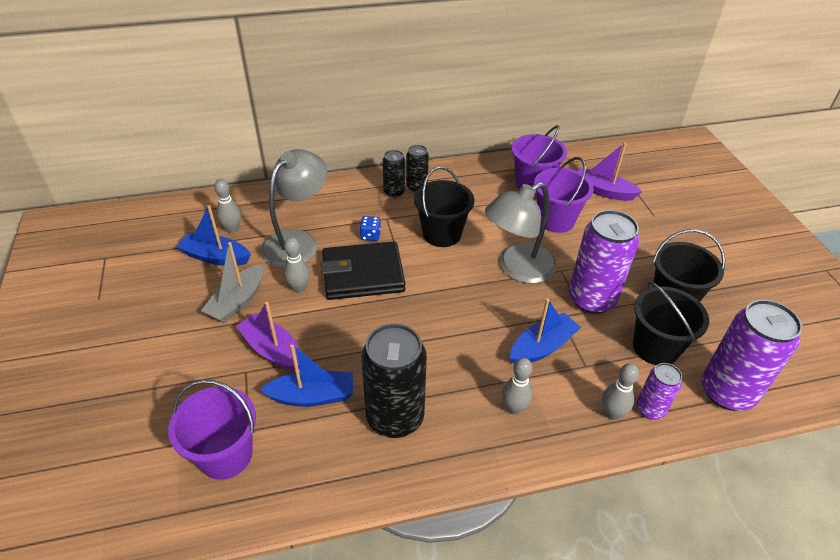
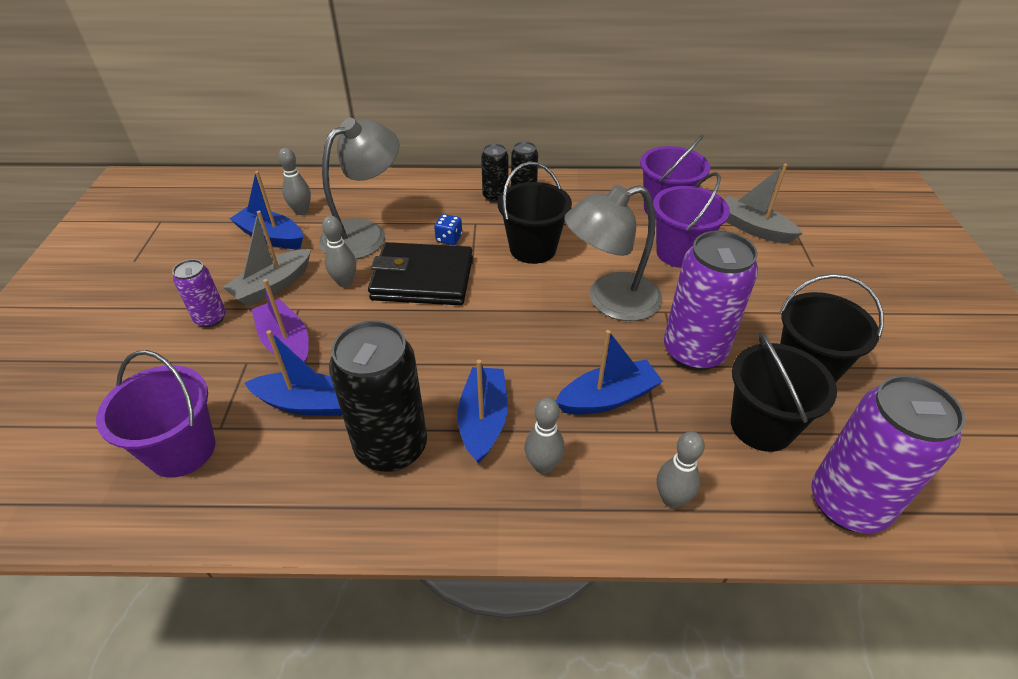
camera: 15 degrees right, 0 degrees up
(457, 382) = (483, 421): none -> blue boat
(603, 191) = (753, 228): purple boat -> grey boat
(650, 409) = (727, 504): purple can -> purple can (210, 318)

